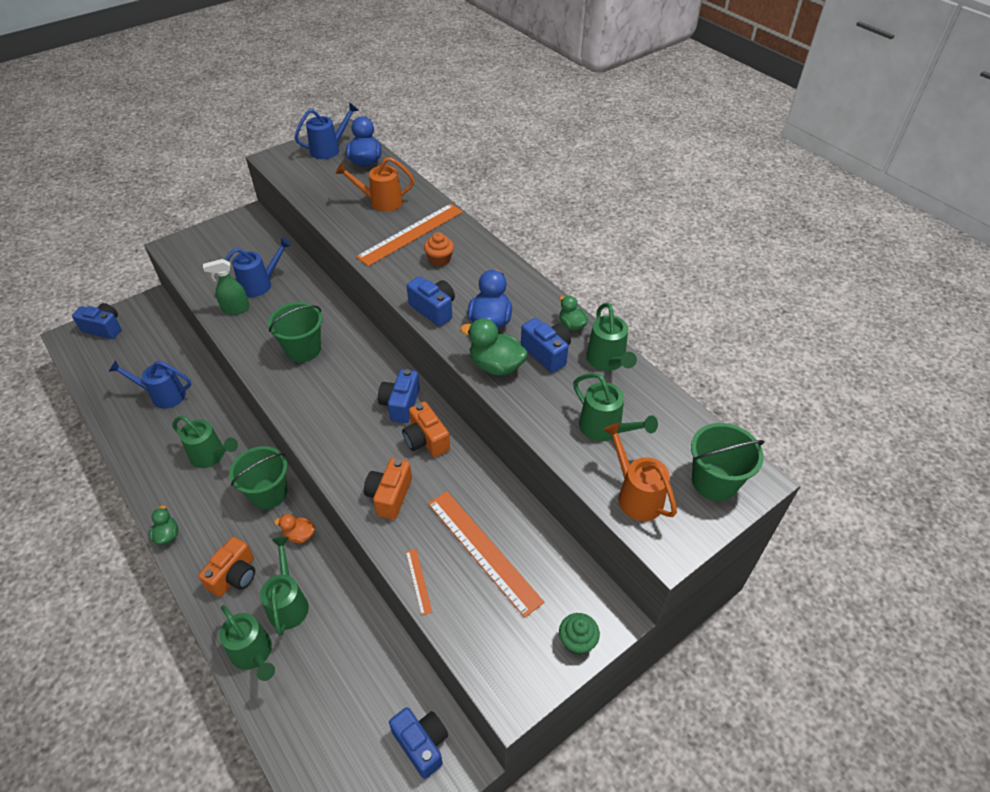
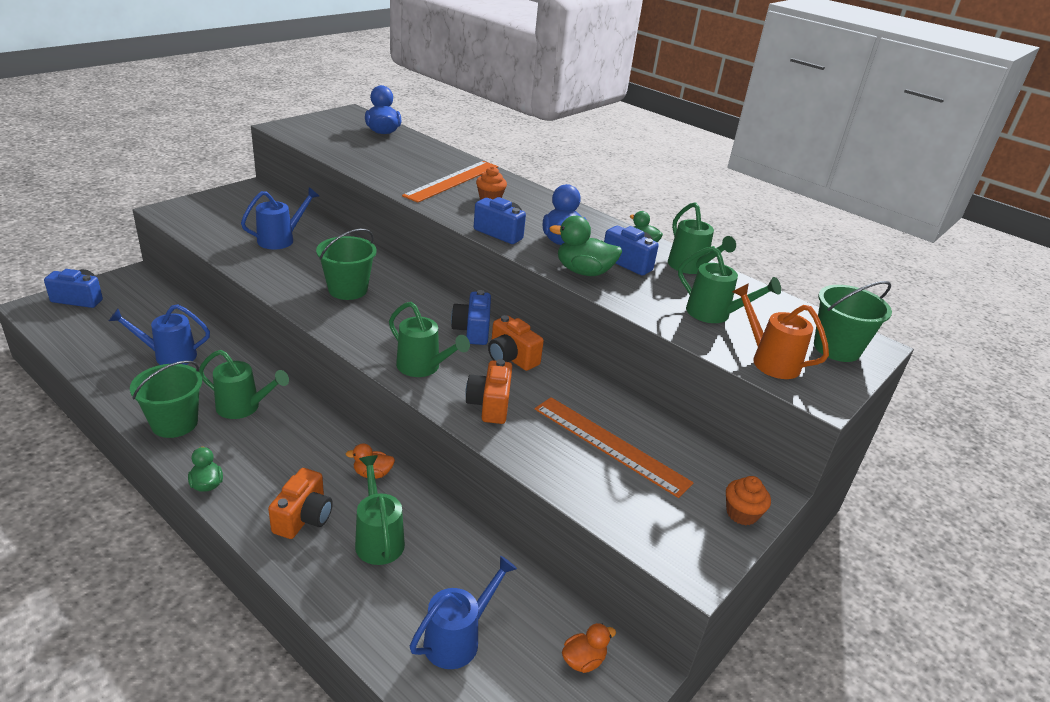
camera: 15 degrees left, 15 degrees down
(235, 309) = (258, 259): green spray bottle -> none
(254, 655) = (350, 593): green watering can -> green watering can (423, 367)
(268, 493) = (323, 438): green bucket -> green bucket (174, 423)
(329, 149) = (341, 123): blue watering can -> blue watering can (458, 638)
(381, 202) = (411, 159): orange watering can -> none
(418, 581) = (550, 475): orange ruler -> none
(422, 744) = (583, 660): blue camera -> orange duck
(577, 641) = (741, 513): green cupcake -> orange cupcake

